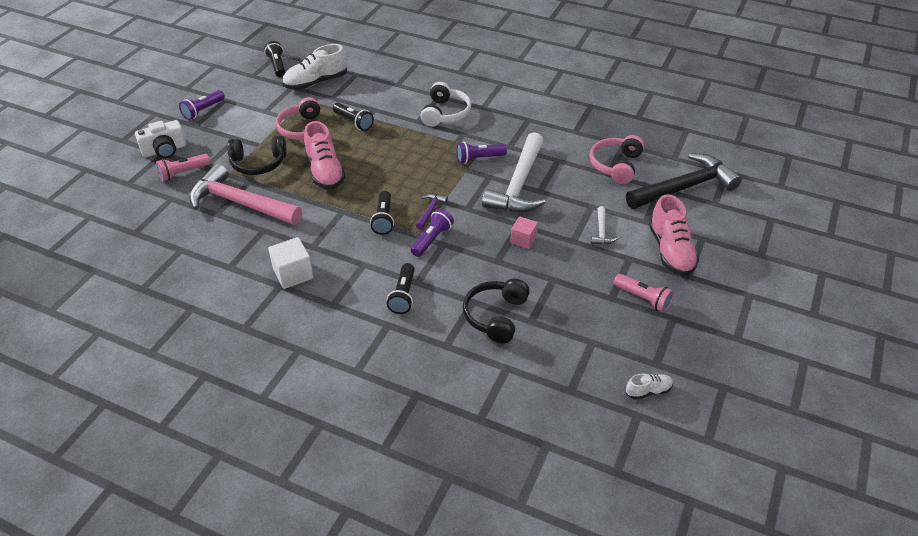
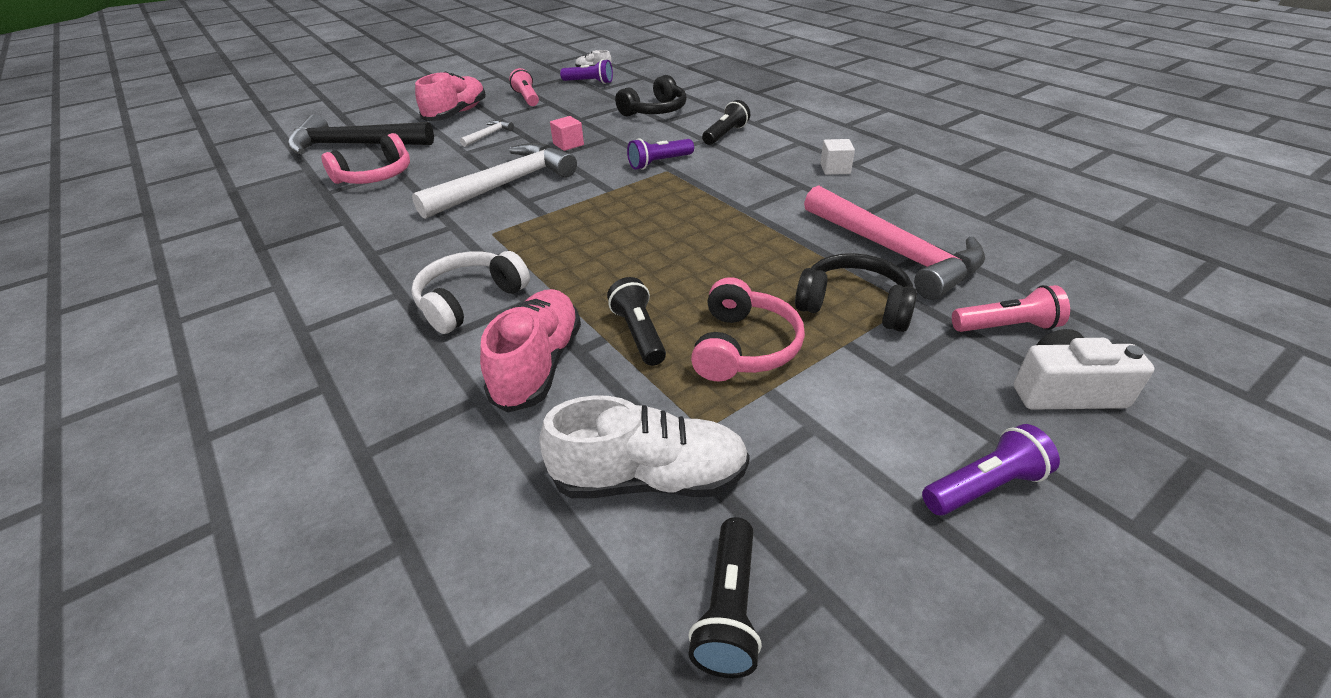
camera: 150 degrees left, 5 degrees down
(293, 274) = (835, 169): white cube -> white cube, size x0.66
(325, 171) = (742, 262): pink shoe -> pink shoe (538, 365)
(383, 219) = (698, 190): black flashlight -> none
(430, 211) = (636, 185): purple hammer -> none
(479, 159) = (511, 222): purple flashlight -> purple flashlight (589, 82)

